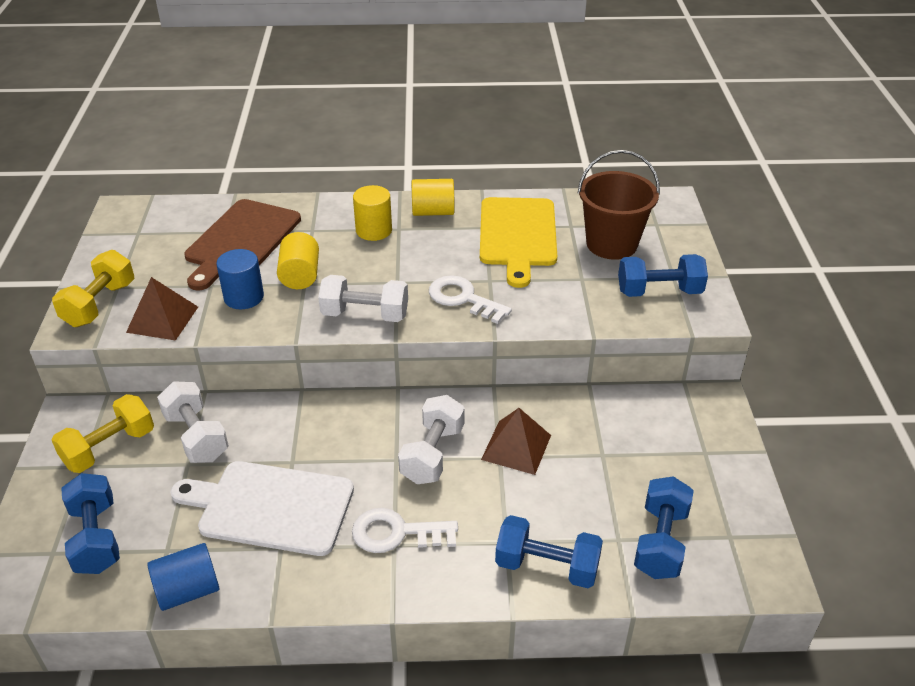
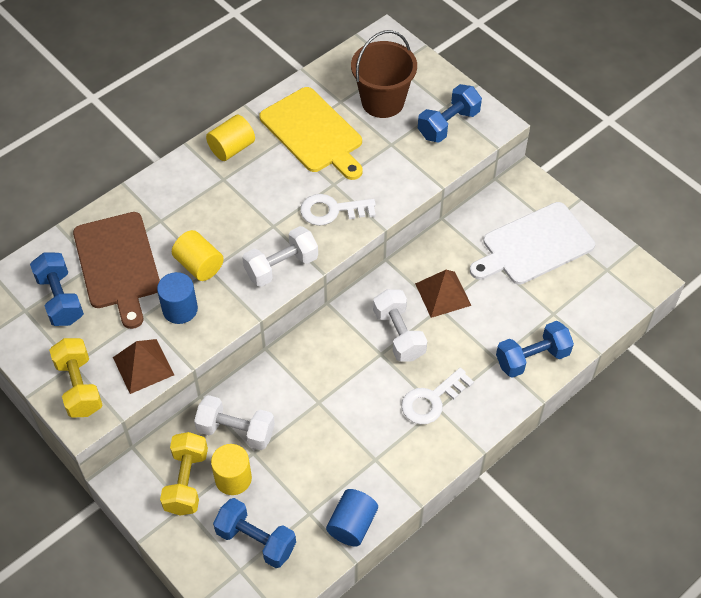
camera: 40 degrees left, 15 degrees up
(270, 507) = (340, 440): white cutting board -> white cutting board (534, 245)
(374, 230) = (207, 192): yellow cylinder -> yellow cylinder (233, 478)
(660, 542) = (576, 299): blue dumbbell -> blue dumbbell (60, 299)

